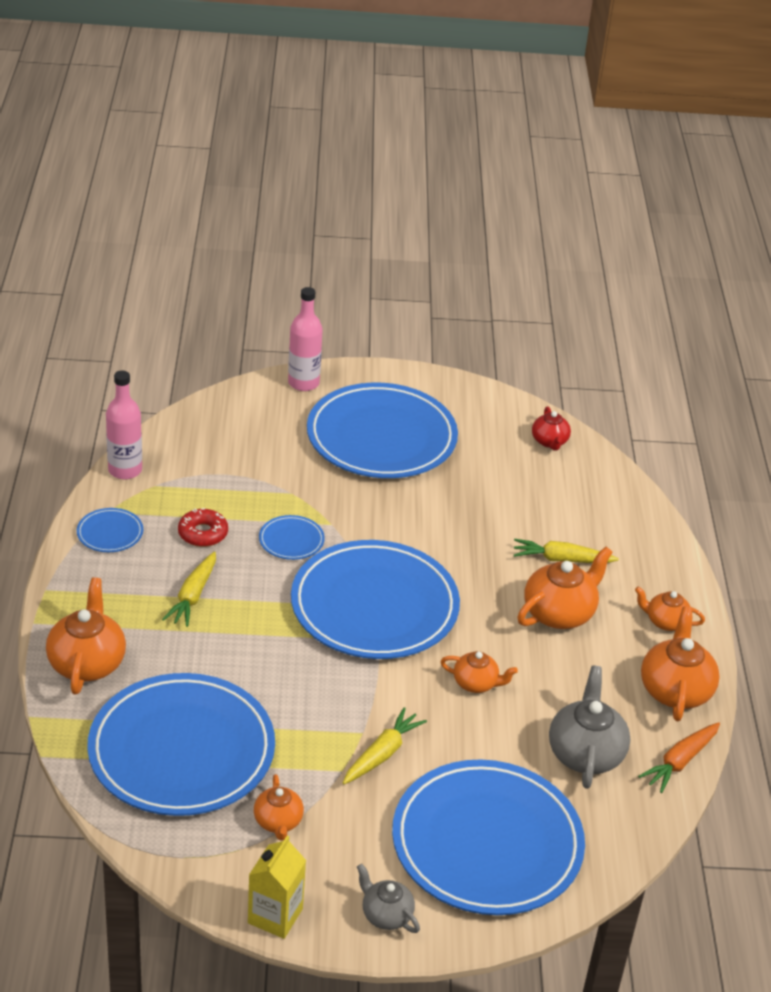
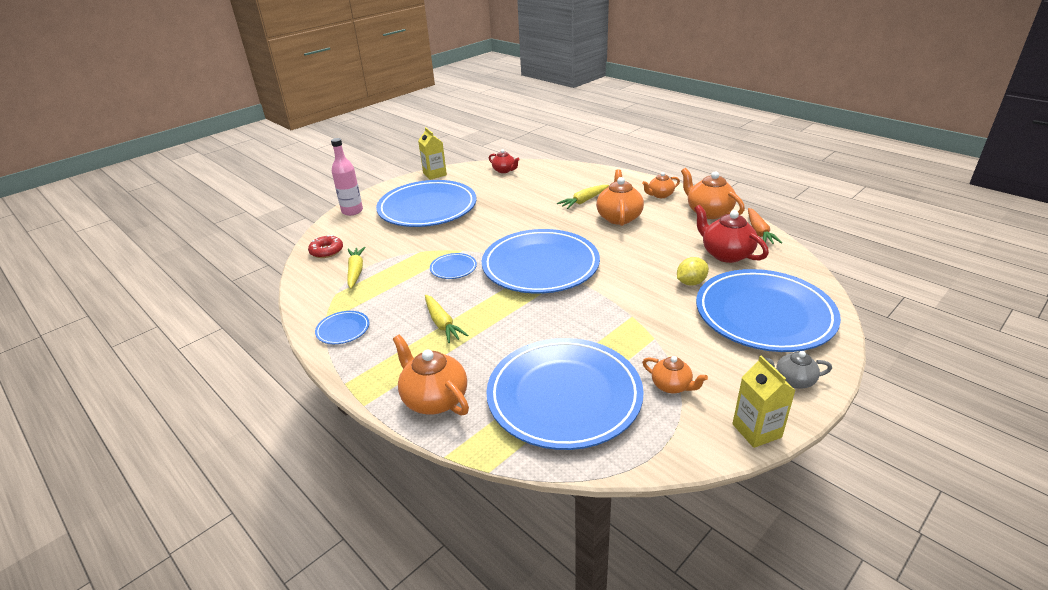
camera: 40 degrees left, 5 degrees down
(125, 470) = (305, 298): pink bottle -> none
(203, 533) = (400, 295): red donut -> red donut (326, 251)
(382, 753) = (656, 317): yellow carrot -> yellow carrot (356, 271)
(463, 388) = (434, 174): none -> yellow carton
(476, 683) = (638, 262): orange teapot -> none
(483, 750) = (691, 283): none -> yellow lemon
(585, 753) = (726, 254): grey teapot -> red teapot

